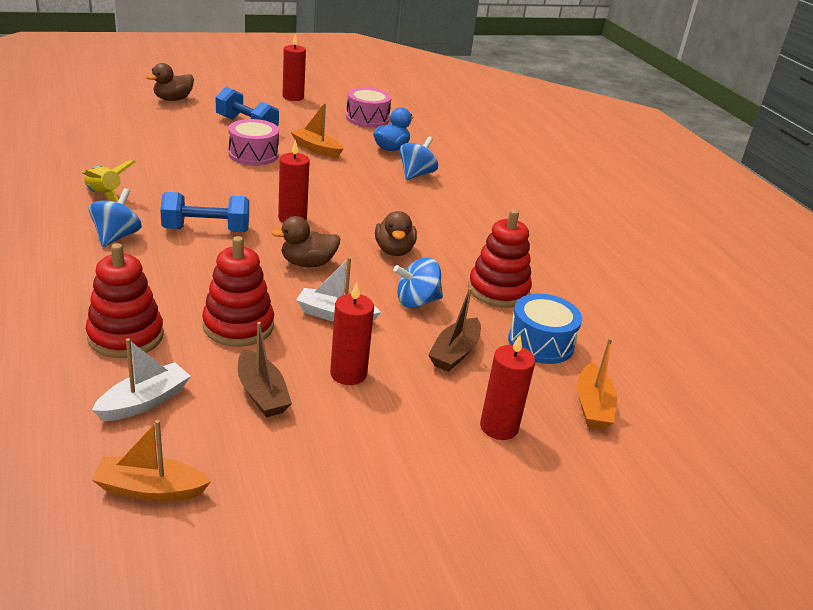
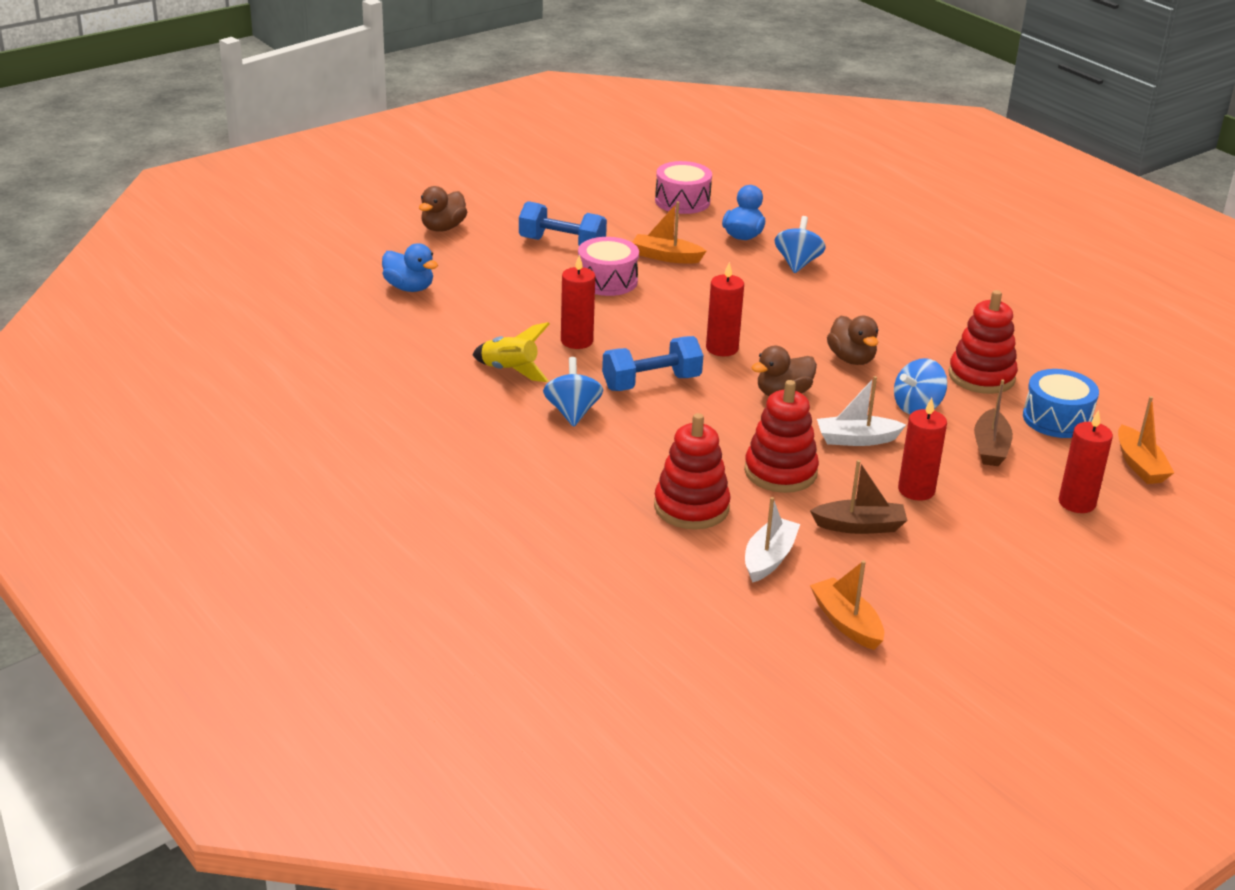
camera: 15 degrees left, 0 degrees up
(101, 128) = (409, 288): none -> blue duck
(150, 489) = (846, 623): orange boat -> orange boat turned 75 degrees clockwise
(262, 394) = (859, 526): brown boat -> brown boat turned 45 degrees counterclockwise
(293, 97) = (573, 191): red candle -> red candle (577, 341)

